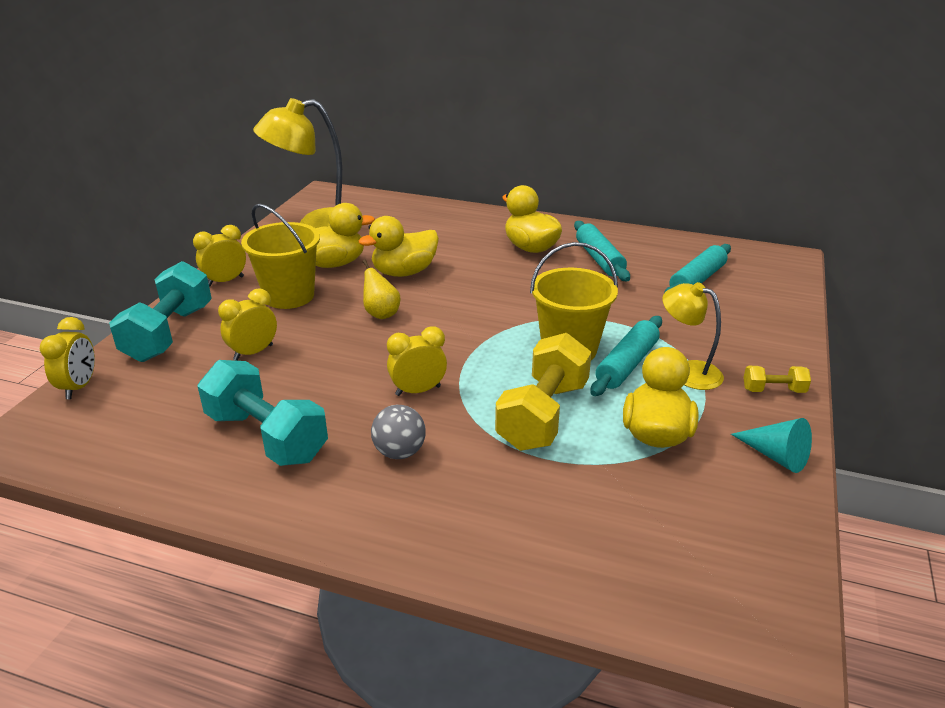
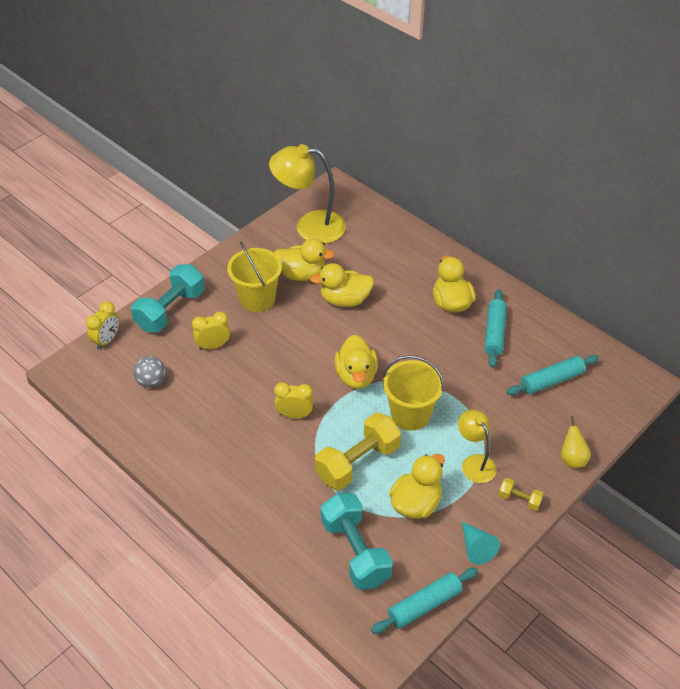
camera: 25 degrees right, 15 degrees up
(225, 281) = (223, 269): yellow clock -> none
(266, 436) = (192, 418): turquoise dumbbell -> turquoise dumbbell (355, 551)
(381, 313) = (307, 337): yellow pear -> yellow pear (572, 459)
(399, 452) = (259, 458): grey ball -> grey ball (151, 381)
(471, 332) = (356, 376): none -> yellow duck
(627, 364) = (439, 442): turquoise rolling pin -> turquoise rolling pin (424, 605)

